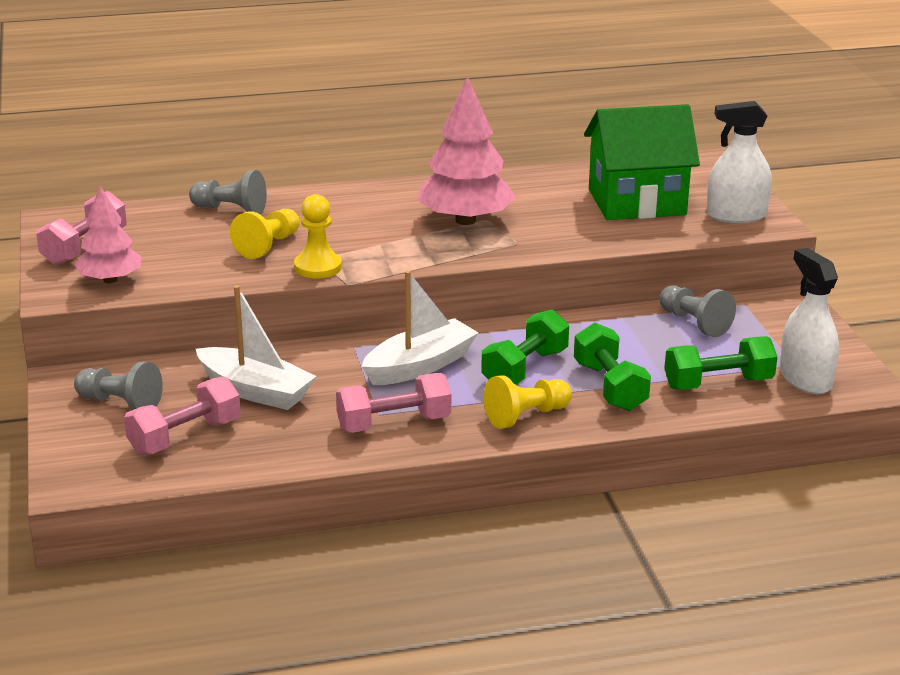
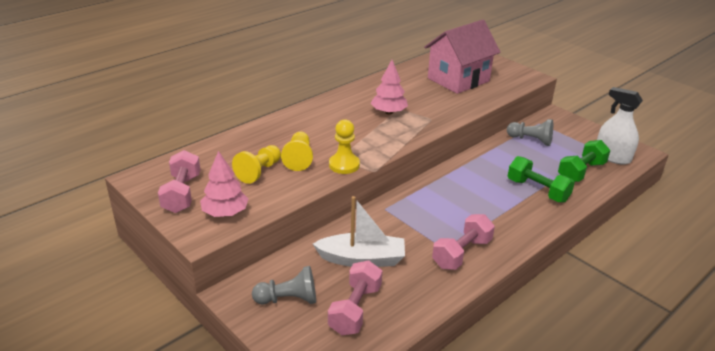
camera: 30 degrees left, 5 degrees up
(230, 209) = (248, 140): grey pawn -> none
(420, 366) = (433, 209): white boat -> none
(465, 220) = (388, 112): pink tree -> pink tree, size x0.63
(525, 369) = (486, 193): green dumbbell -> none
(526, 416) = (520, 223): yellow pawn -> yellow pawn (259, 171)
(636, 202) = (458, 80): green house -> pink house
(736, 215) = (511, 76): white spray bottle -> none

